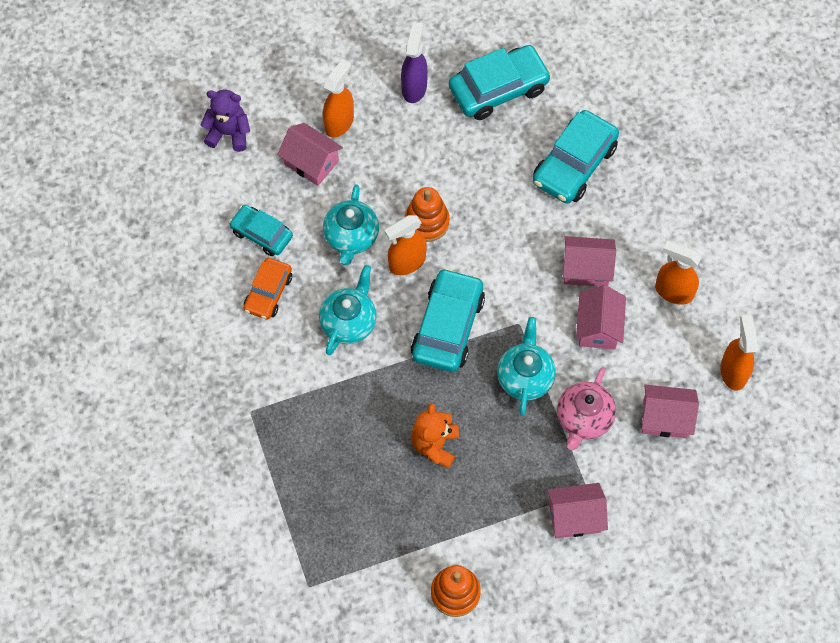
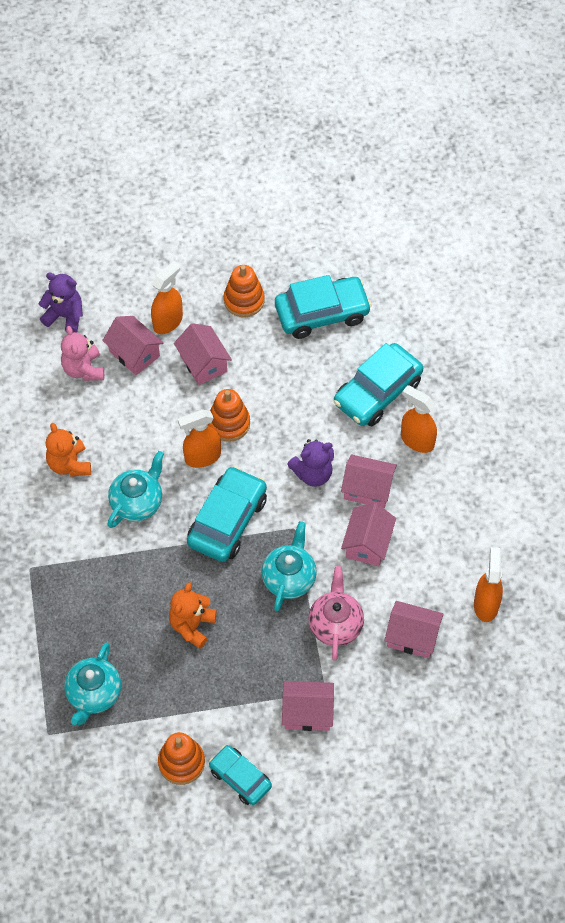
camera: 10 degrees right, 5 degrees down
(261, 188) = (83, 369): none -> pink teddy bear
(261, 234) = (75, 411): turquoise car -> turquoise car (240, 778)
(268, 293) = (69, 464): orange car -> orange teddy bear
(351, 237) = (156, 426): turquoise teapot -> turquoise teapot (94, 694)
(386, 162) = (203, 363): none -> pink house
(414, 87) = (244, 300): purple spray bottle -> orange stacking toy
(526, 262) = (313, 473): none -> purple teddy bear
(583, 419) = (335, 625): pink teapot -> pink teapot turned 150 degrees clockwise
(673, 291) = (445, 522): orange spray bottle -> orange spray bottle (417, 440)

